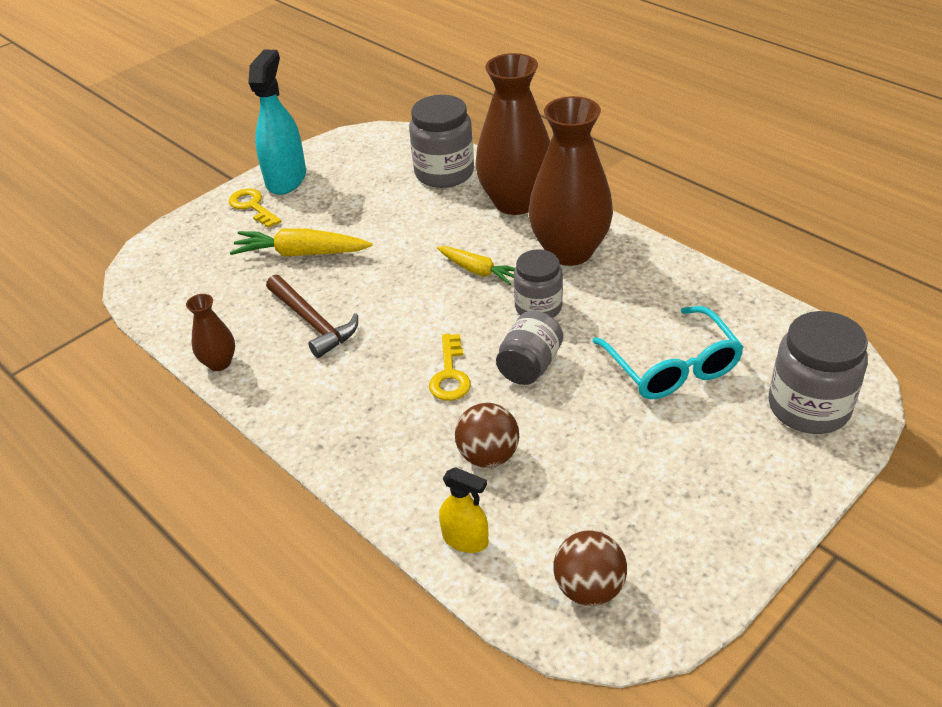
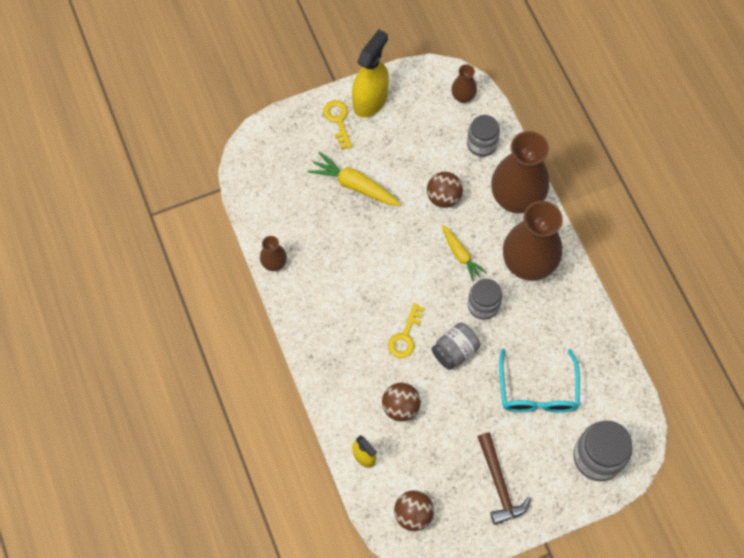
camera: 20 degrees right, 25 degrees up
(286, 179) = (370, 100): turquoise spray bottle -> yellow spray bottle
(312, 322) = (340, 253): brown hammer -> brown hammer (499, 484)
(399, 145) = (463, 97): none -> brown vase
(424, 228) = (443, 197): none -> brown ball
(444, 173) = (481, 144): grey jar -> grey jar, size x0.67

